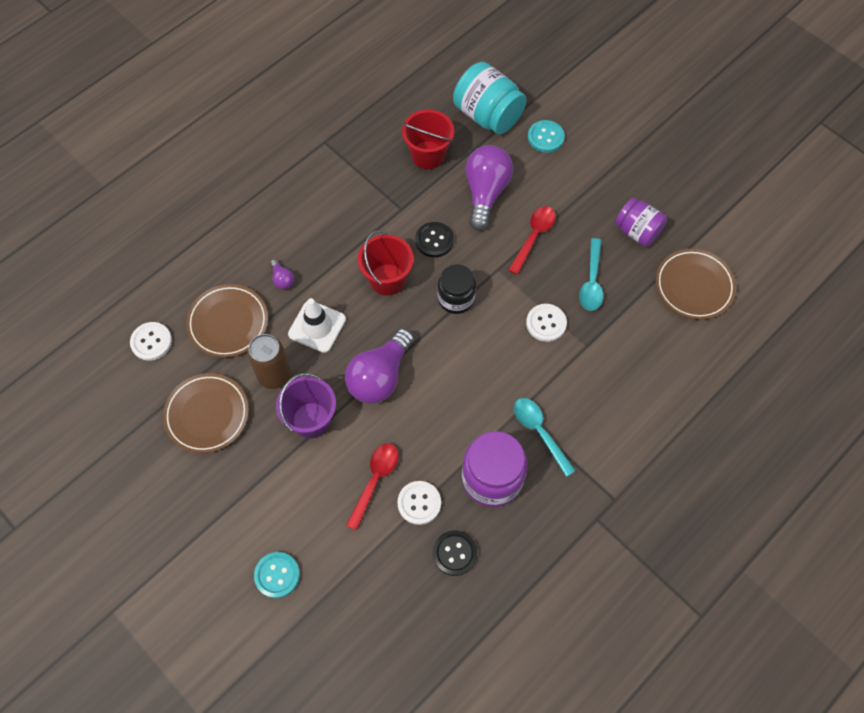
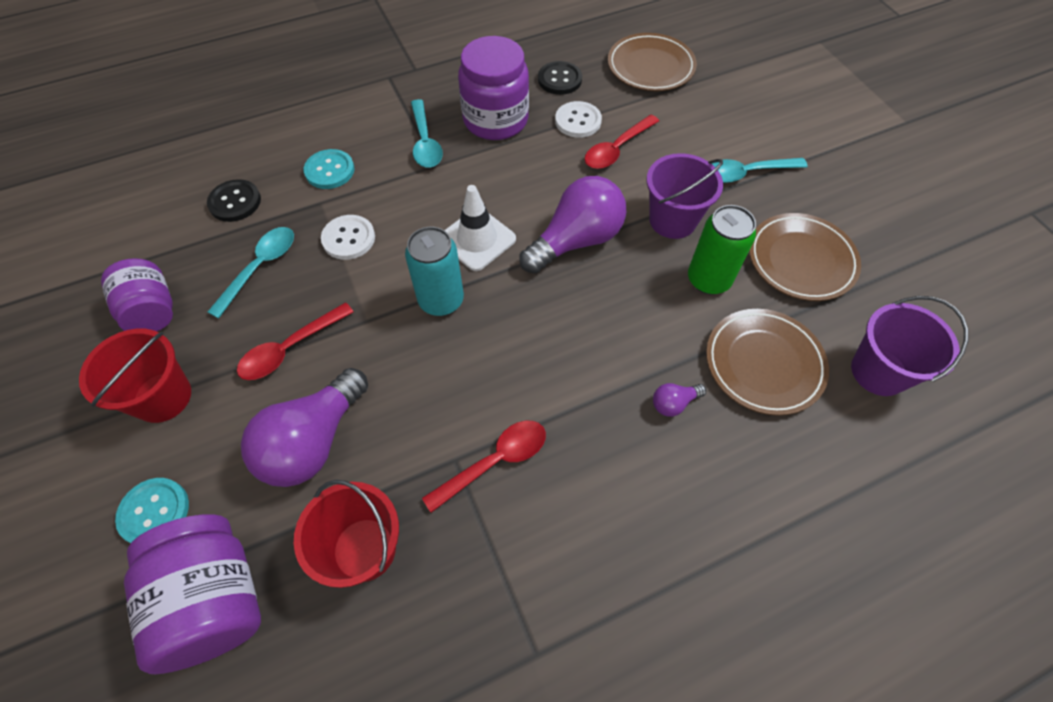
camera: 160 degrees left, 5 degrees down
(151, 342) = (878, 371): white button -> purple bucket
(257, 491) = (747, 173): none -> turquoise spoon
(274, 375) = (708, 279): brown can -> green can
(277, 575) = (736, 106): turquoise button -> turquoise button (329, 170)
(282, 279) = (674, 403): purple light bulb -> purple light bulb turned 105 degrees counterclockwise
(317, 326) = (639, 321): white traffic cone -> white traffic cone (477, 239)
(378, 214) = (494, 462): none -> red spoon
(387, 279) = (521, 354): red bucket -> red bucket (162, 397)
(434, 240) = (430, 390): black button -> black button (235, 202)
(456, 298) = (441, 300): black jar -> turquoise can
(488, 115) = (215, 600): turquoise jar -> purple jar
(694, 286) = (148, 225): brown plate -> brown plate (650, 67)

